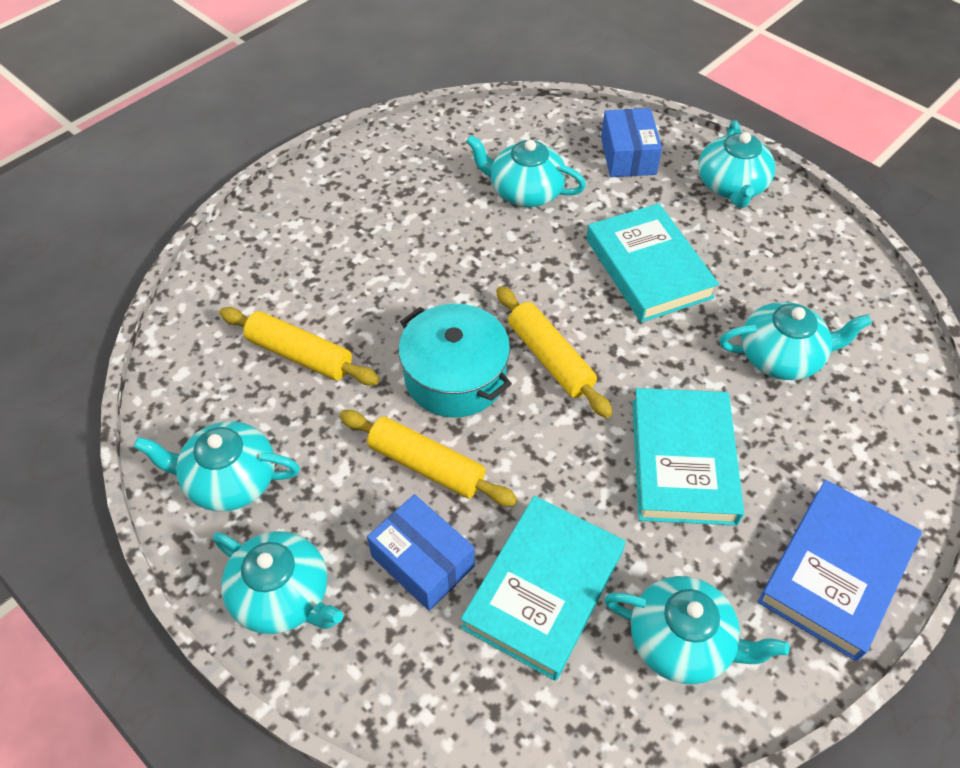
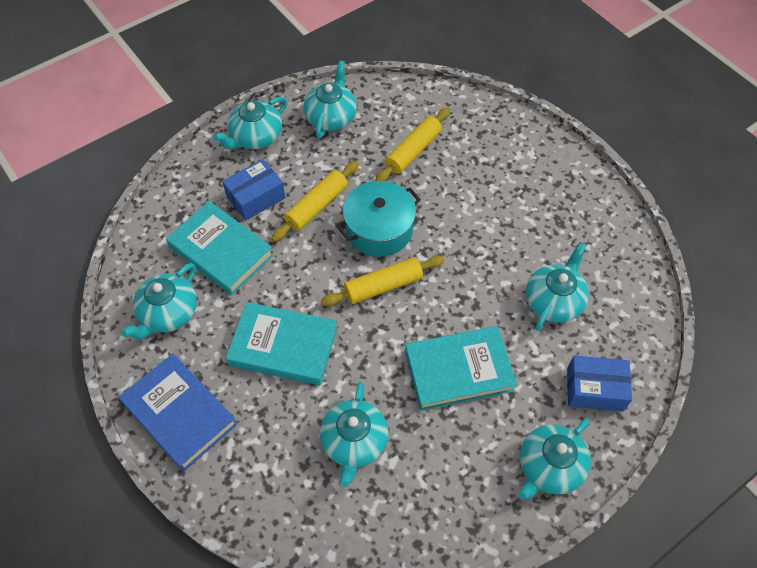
camera: 100 degrees right, 5 degrees up
(731, 186) = (549, 466): turquoise teapot -> turquoise teapot turned 60 degrees counterclockwise

